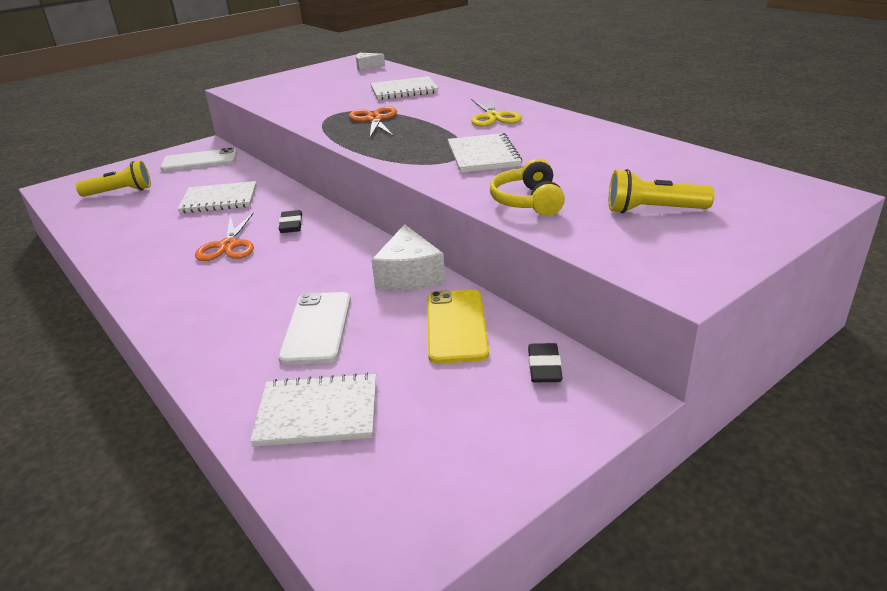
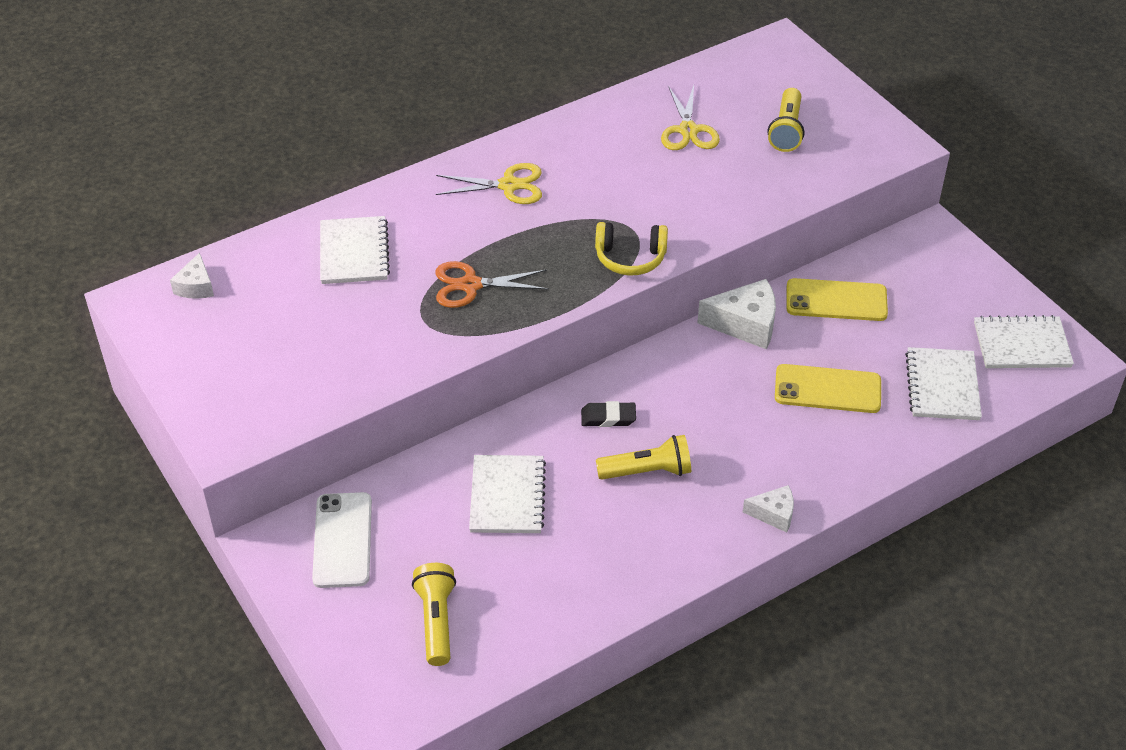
camera: 85 degrees left, 15 degrees up
(158, 307) = (774, 514): none -> white cheese
(228, 246) = (647, 471): orange scissors -> yellow flashlight
(316, 328) = (827, 389): white phone -> yellow phone
(483, 155) = (630, 208): white notebook -> white notebook (1021, 345)
(528, 201) = (752, 194): yellow headphones -> yellow headphones (630, 258)
(544, 367) = (896, 259): black eraser -> none
(613, 166) = (688, 130): none -> yellow scissors

